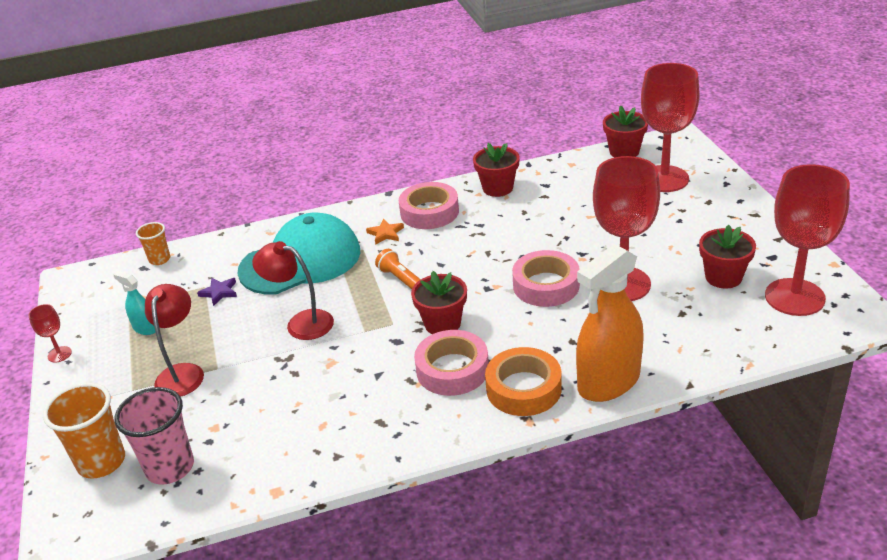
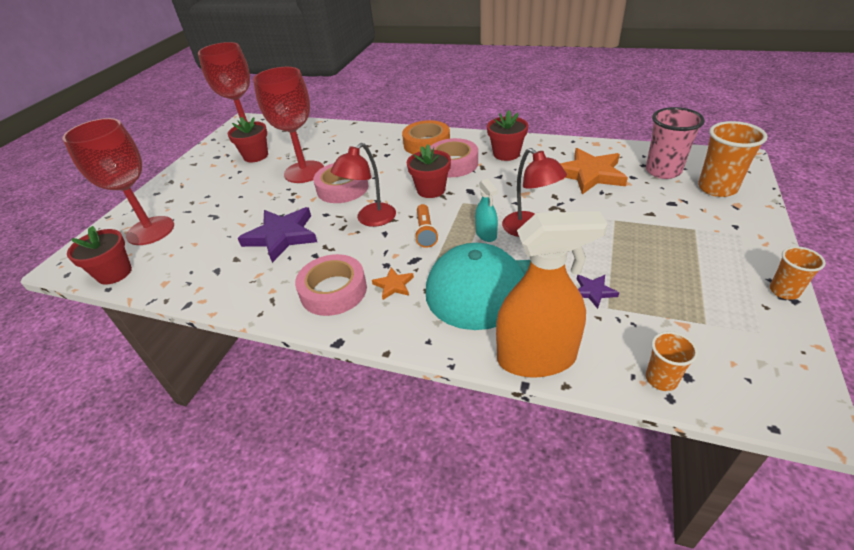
camera: 145 degrees left, 5 degrees up
(59, 354) = (784, 291): red goblet -> orange cup
(145, 328) = (682, 283): turquoise spray bottle -> turquoise spray bottle (486, 234)
(182, 373) = (646, 226): red lamp -> red lamp (370, 220)
(265, 423) = (589, 174): none -> orange star
(497, 188) = (250, 288): red flower pot -> red flower pot (506, 154)
(533, 223) = (282, 236): none -> purple star
(608, 382) = (384, 134): orange spray bottle -> orange spray bottle (536, 358)

